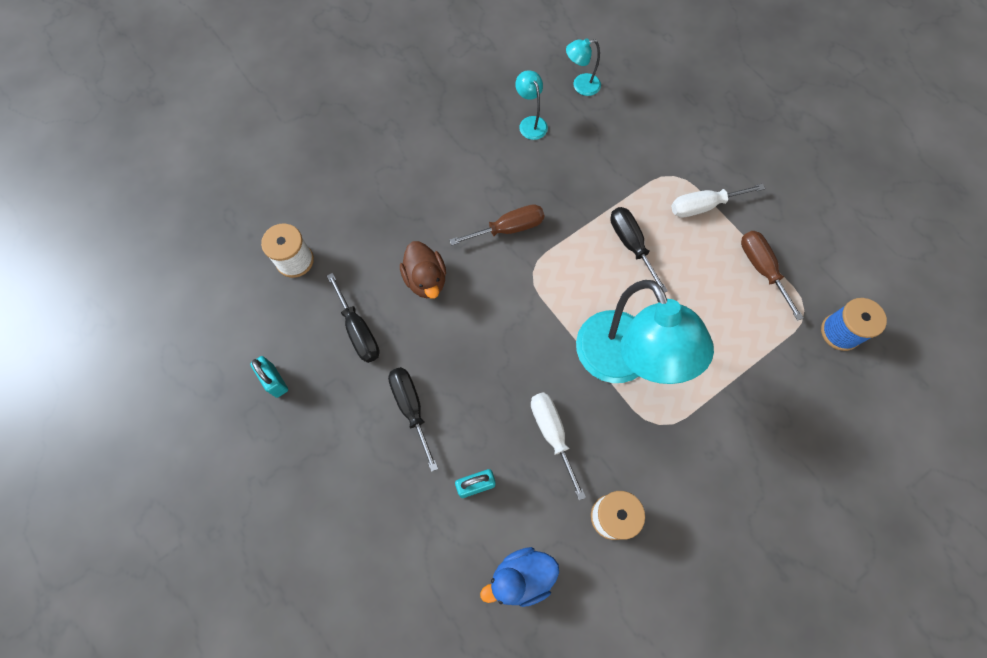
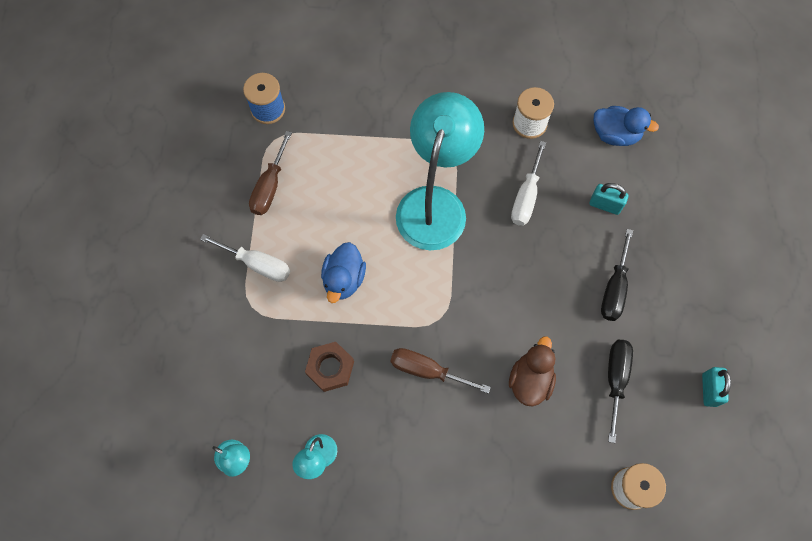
camera: 140 degrees left, 0 degrees up
(578, 179) = (330, 368): none -> brown nut
(631, 244) = (344, 279): black screwdriver -> blue duck

